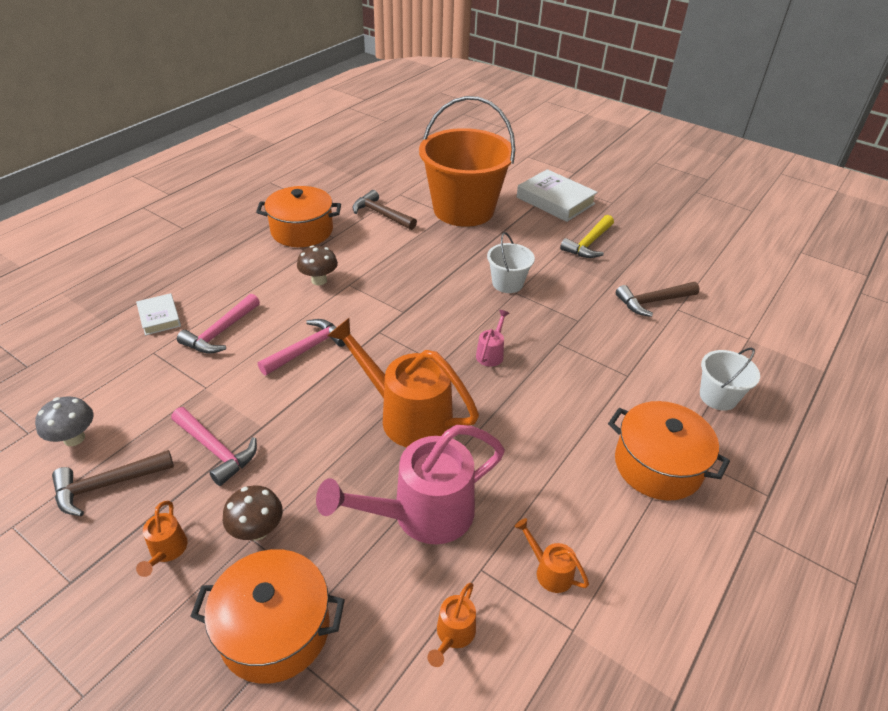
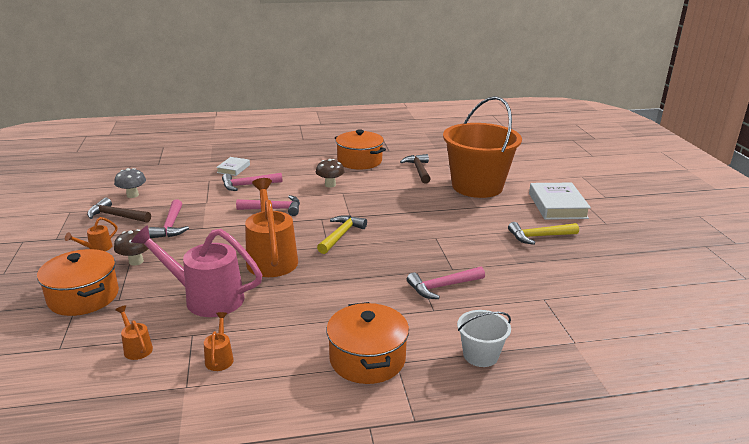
camera: 45 degrees right, 15 degrees down
(430, 341) = (341, 235): none -> yellow hammer
(453, 635) = (136, 347): orange watering can -> orange watering can turned 75 degrees clockwise
(491, 353) = (365, 256): pink watering can -> none
(507, 283) = (438, 231): white bucket -> none
(599, 345) = (442, 287): none -> pink hammer
(653, 302) = (530, 286): brown hammer -> none

